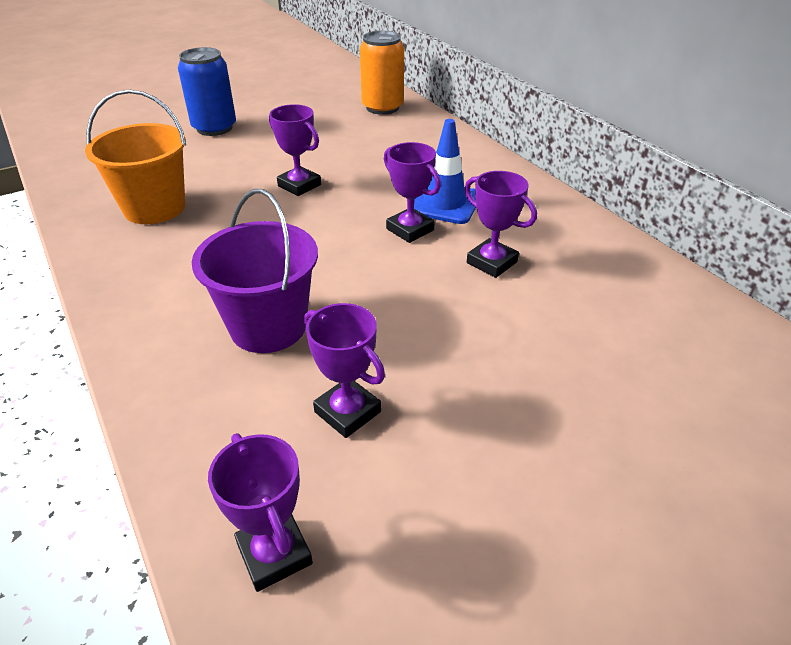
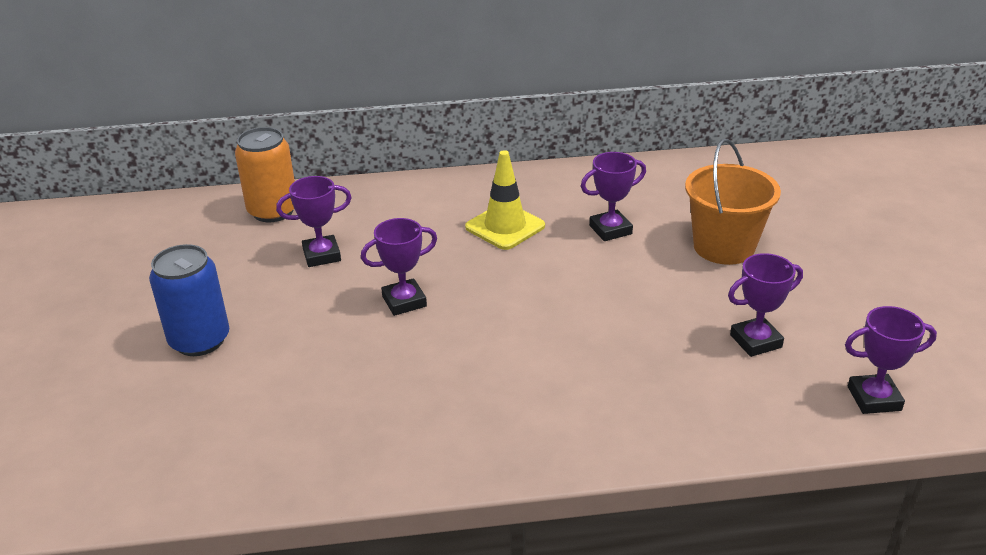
camera: 65 degrees left, 5 degrees down
(154, 208) = (372, 412): orange bucket -> orange bucket (724, 247)
(268, 327) = (636, 362): purple bucket -> none
(410, 229) = (535, 255): purple trophy -> purple trophy (322, 255)
(444, 203) = (505, 227): blue traffic cone -> yellow traffic cone

